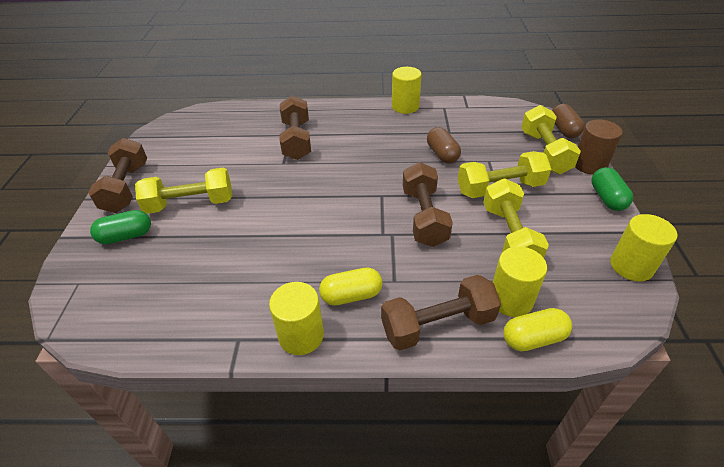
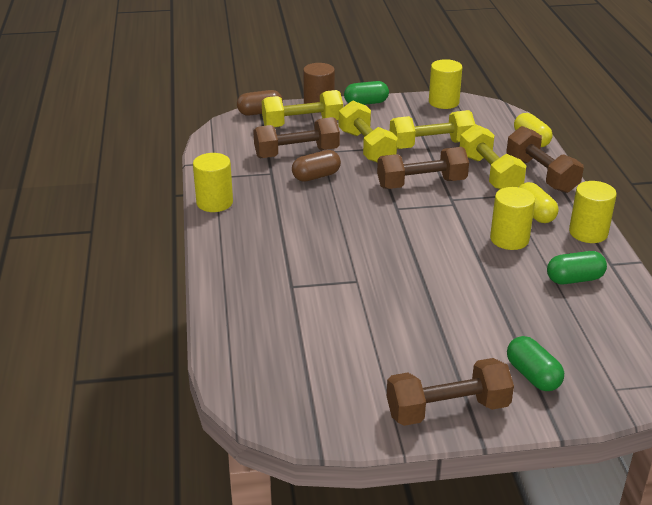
camera: 100 degrees left, 10 degrees down
(190, 204) = (458, 338): yellow dumbbell -> yellow dumbbell (489, 173)
(226, 297) = (574, 279): none -> green capsule
(296, 140) = (304, 277): brown dumbbell -> brown dumbbell (296, 153)
(511, 299) = (500, 147): yellow cylinder -> yellow cylinder (509, 239)

